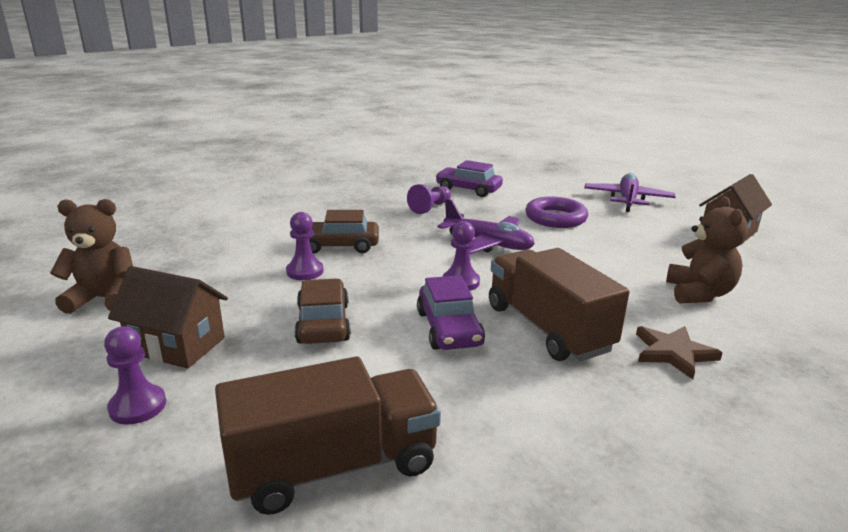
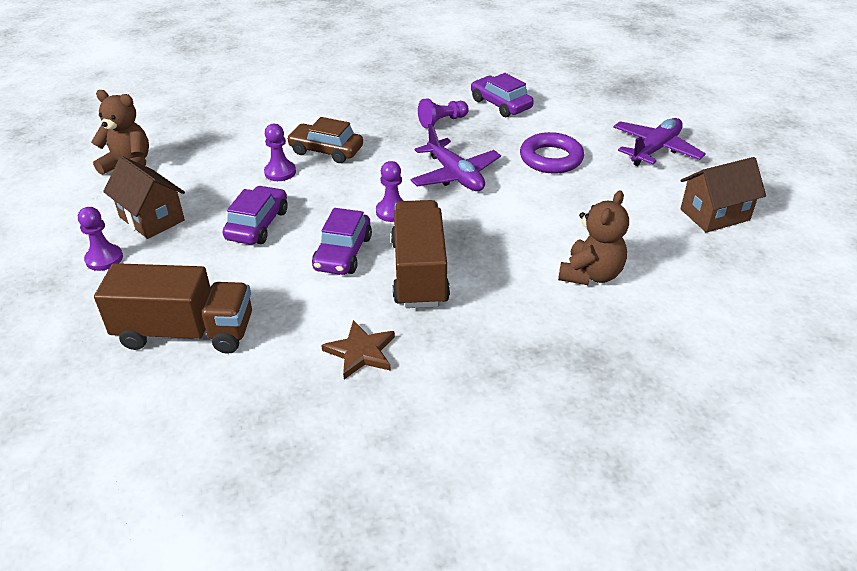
camera: 25 degrees right, 15 degrees up
(323, 323) = (257, 224): brown car -> purple car
(673, 353) = (497, 322): brown star -> brown star (361, 352)

